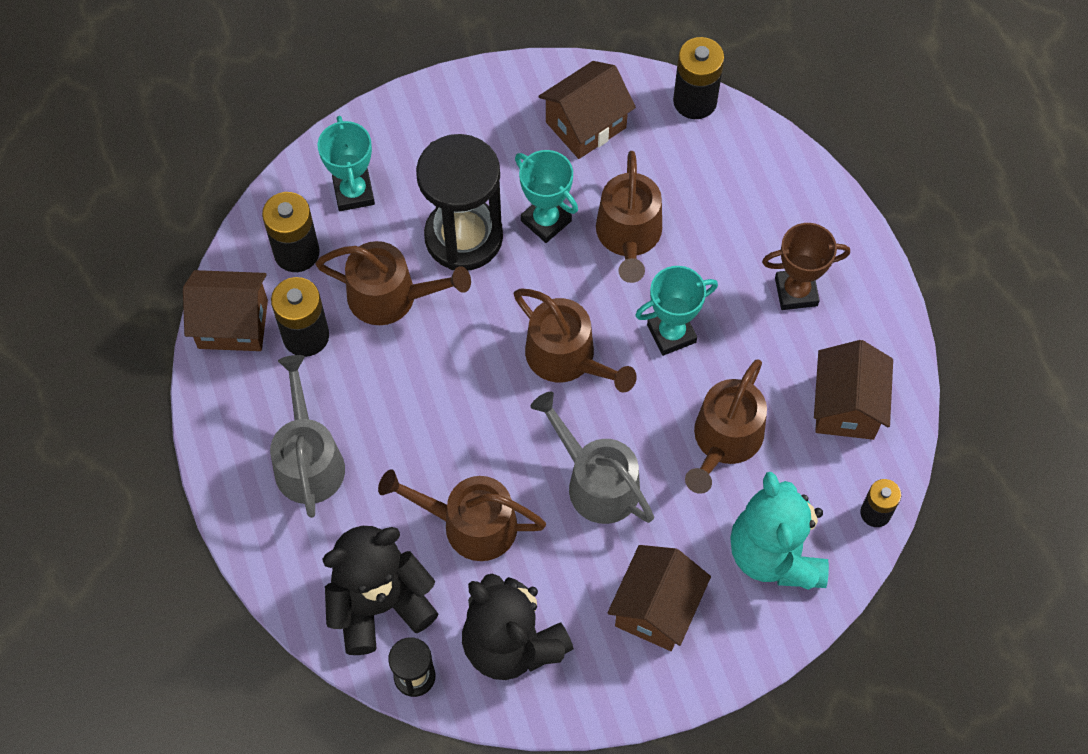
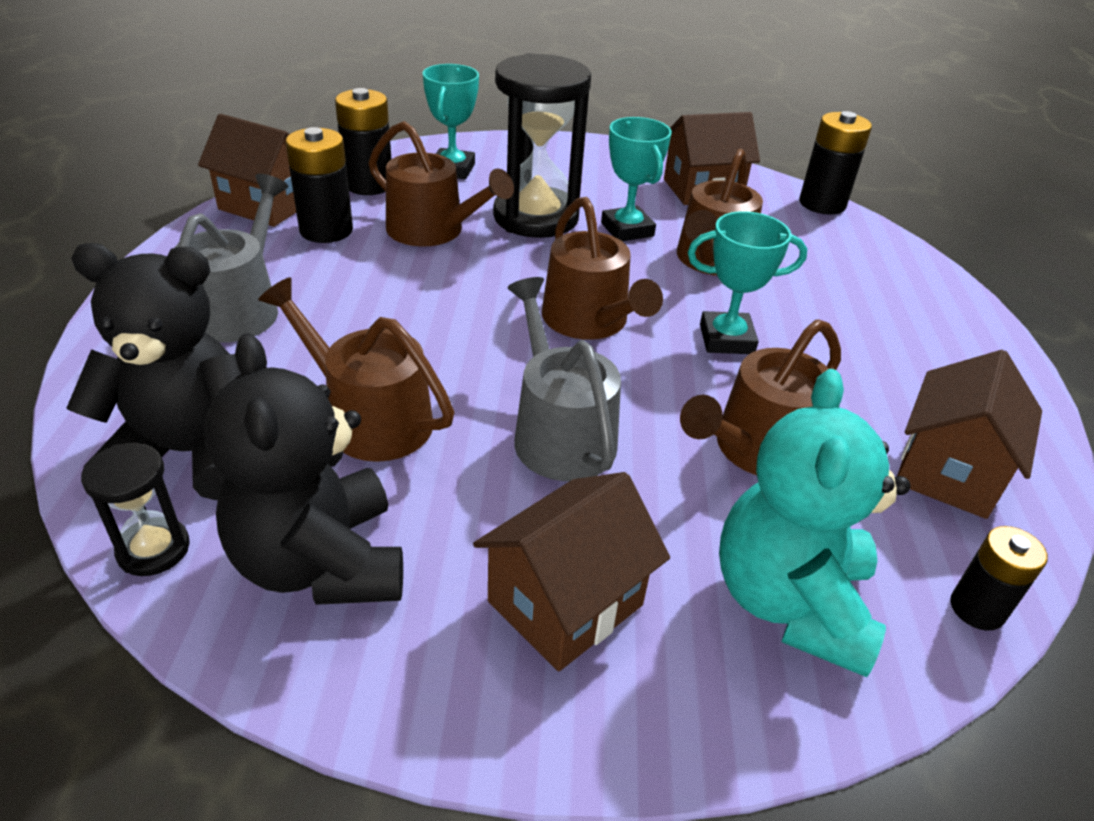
camera: 20 degrees right, 25 degrees down
(796, 292) = (899, 351): brown trophy -> none

